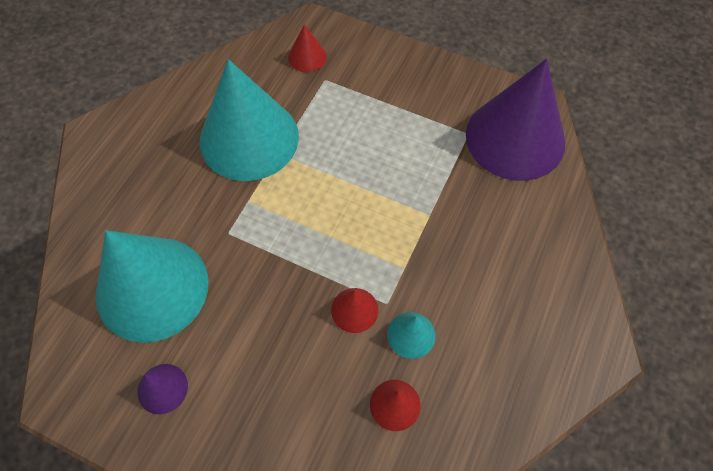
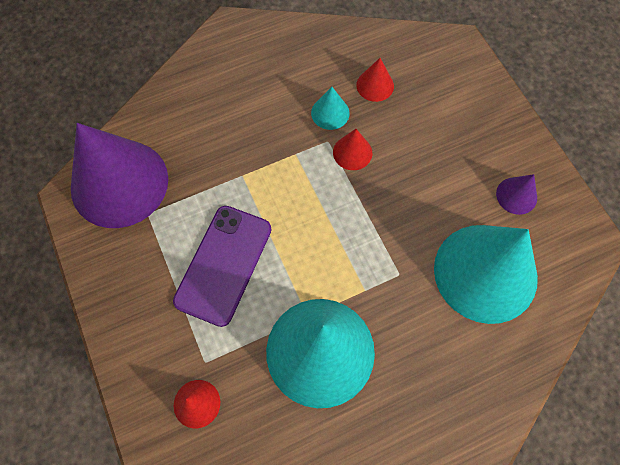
camera: 140 degrees left, 5 degrees up
(373, 142) = (224, 264): none -> purple phone

